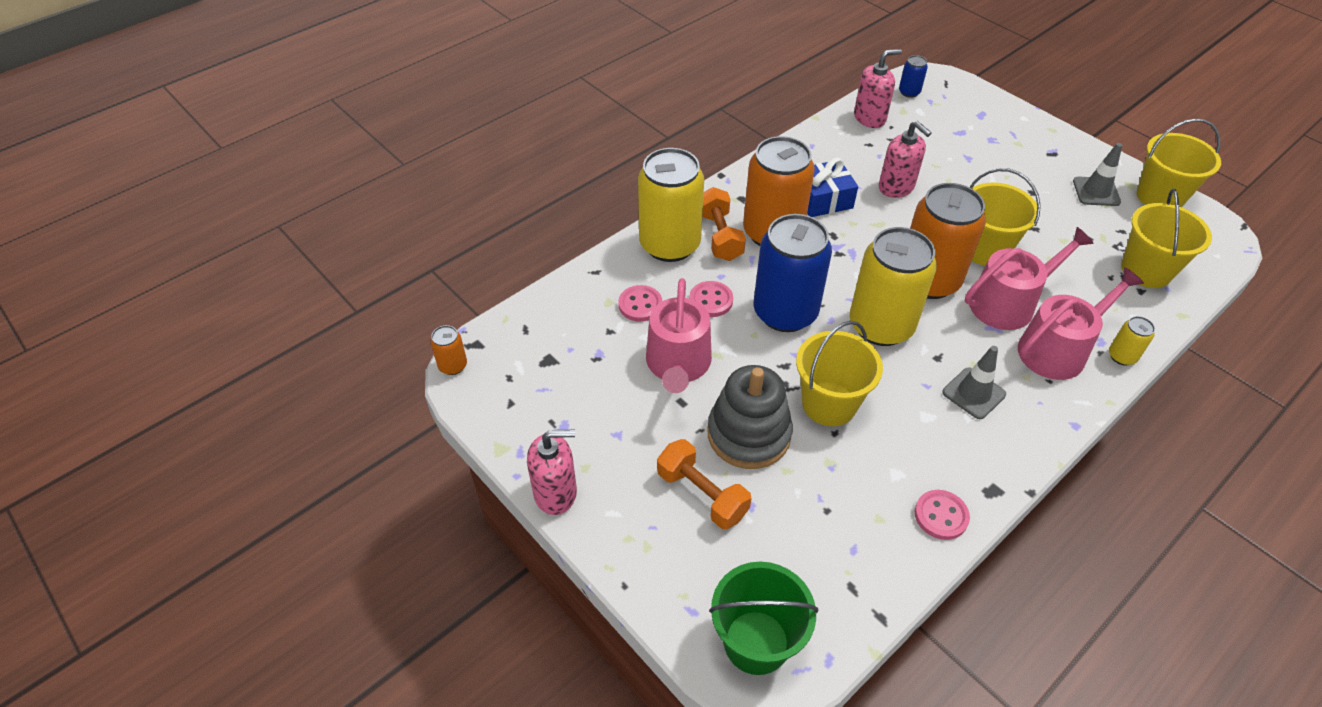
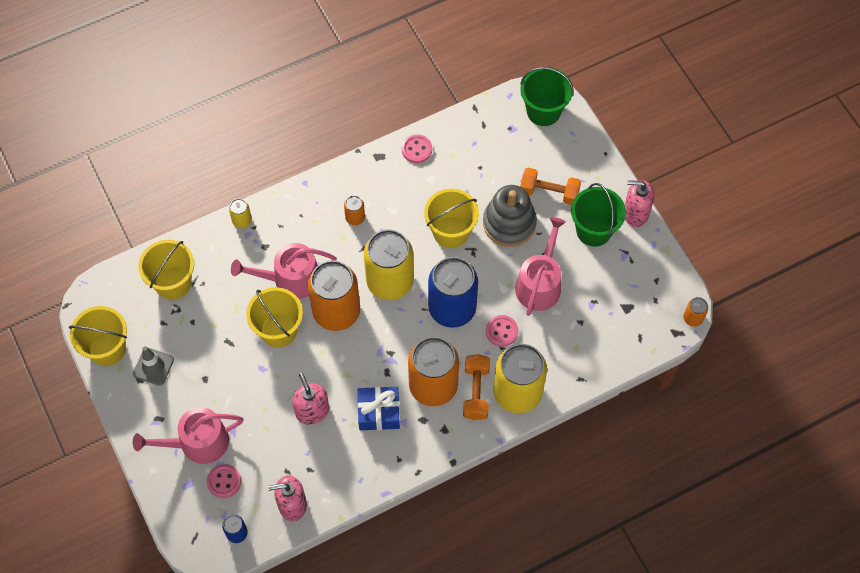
camera: 165 degrees left, 15 degrees up
(617, 452) = (593, 230): none -> green bucket
(640, 305) = (554, 339): pink button -> pink button (224, 481)
(702, 494) = (549, 192): orange dumbbell -> orange dumbbell turned 45 degrees counterclockwise
(973, 393) = (355, 218): grey traffic cone -> orange can
(1058, 349) = (280, 235): pink watering can -> pink watering can (197, 443)

